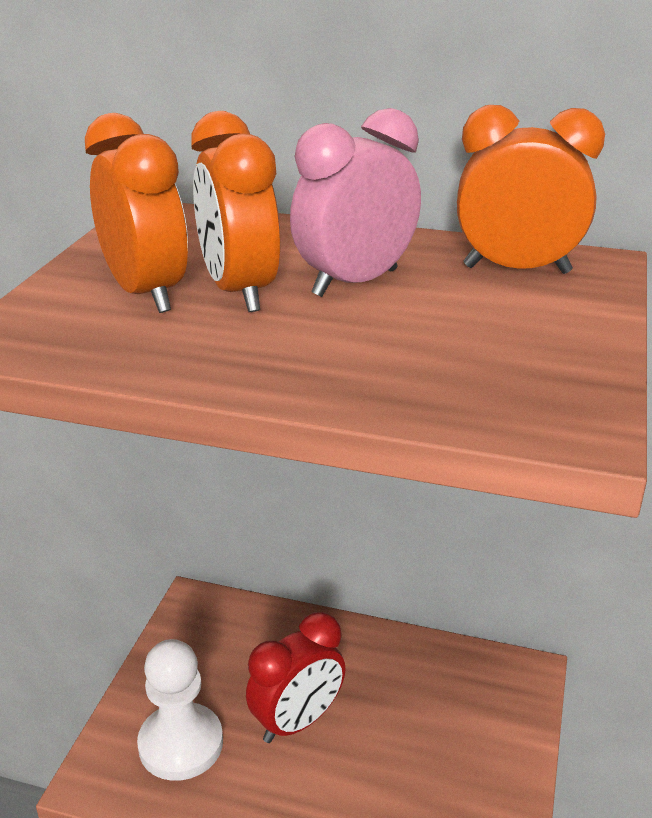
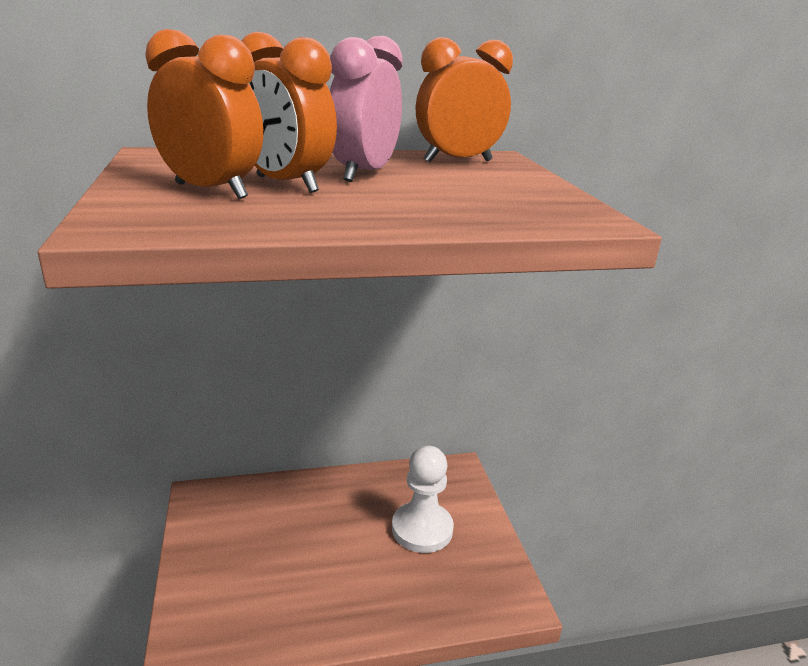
camera: 30 degrees left, 5 degrees down
(181, 744) = (245, 598): white pawn -> white pawn (422, 529)
(297, 721) = (327, 550): red clock -> none

